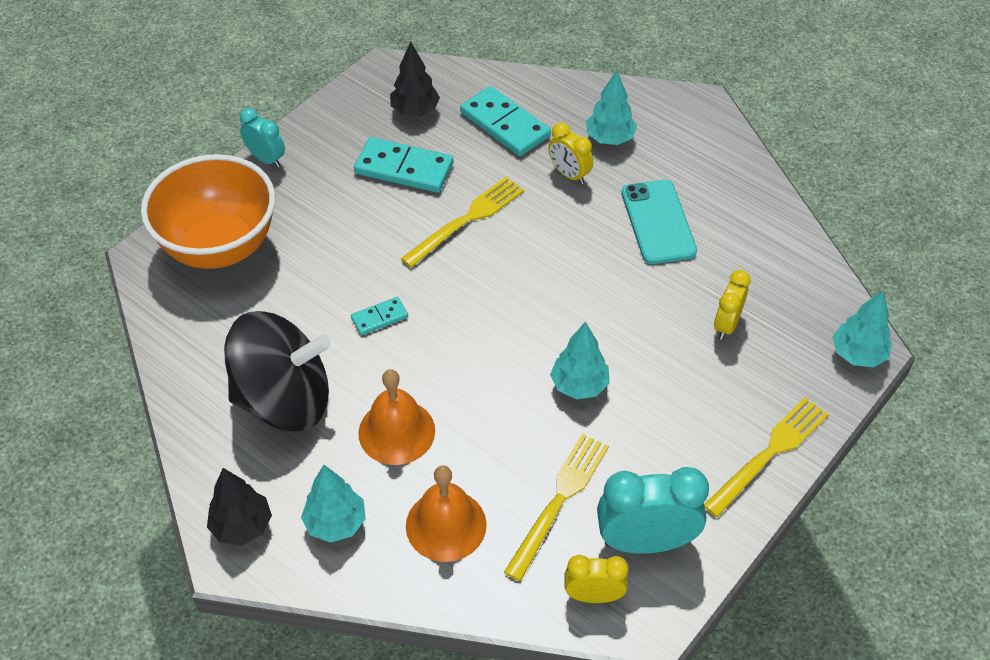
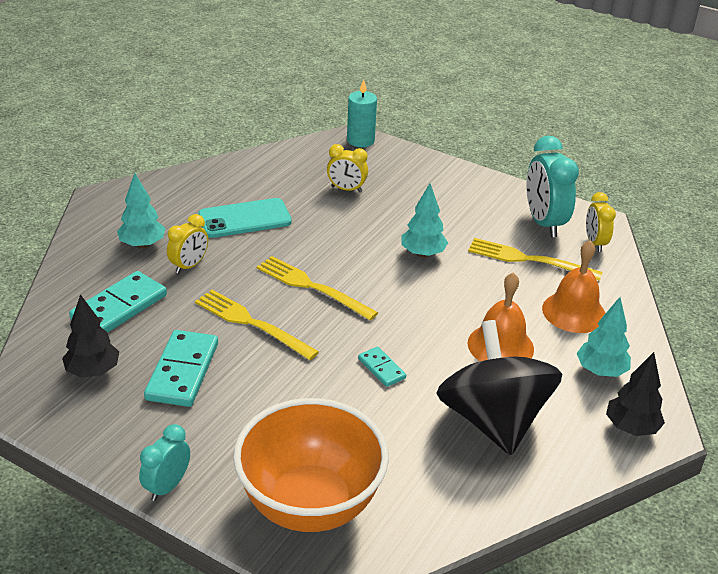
camera: 100 degrees left, 15 degrees down
(769, 453) = (453, 175): yellow fork -> yellow fork (312, 287)
(857, 354) = (360, 140): turquoise tree -> turquoise candle

